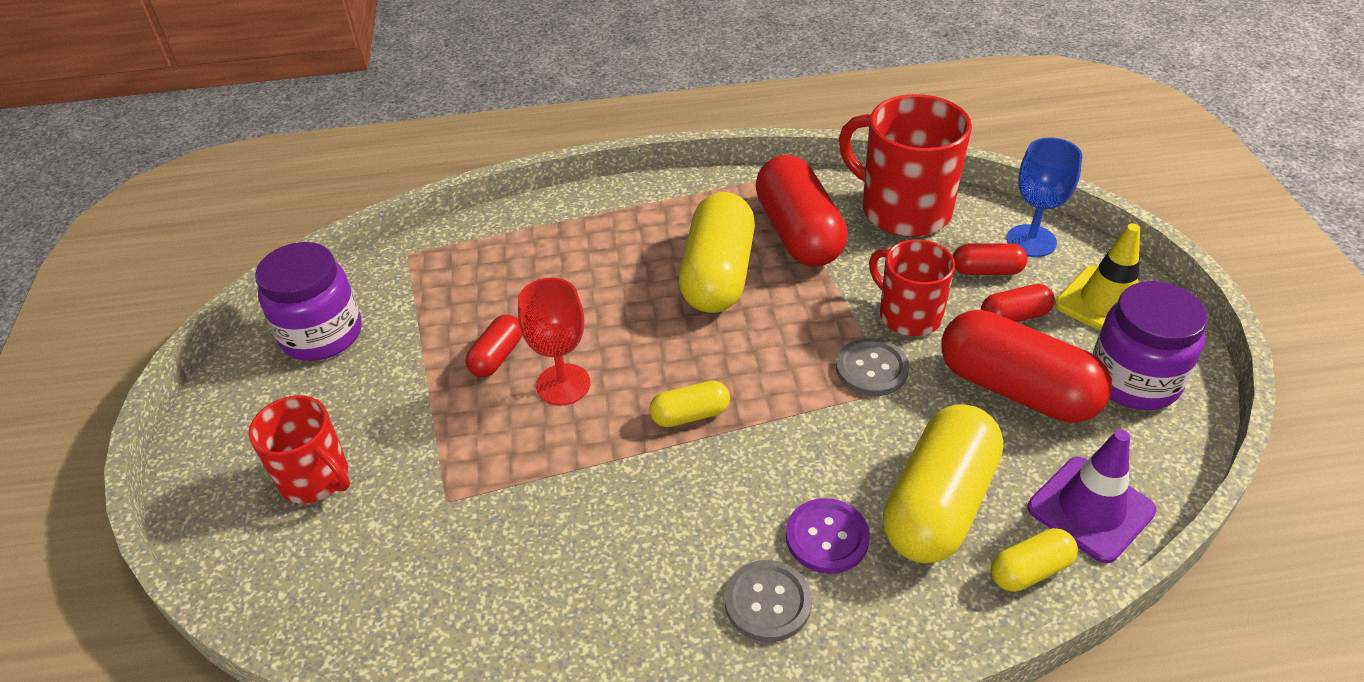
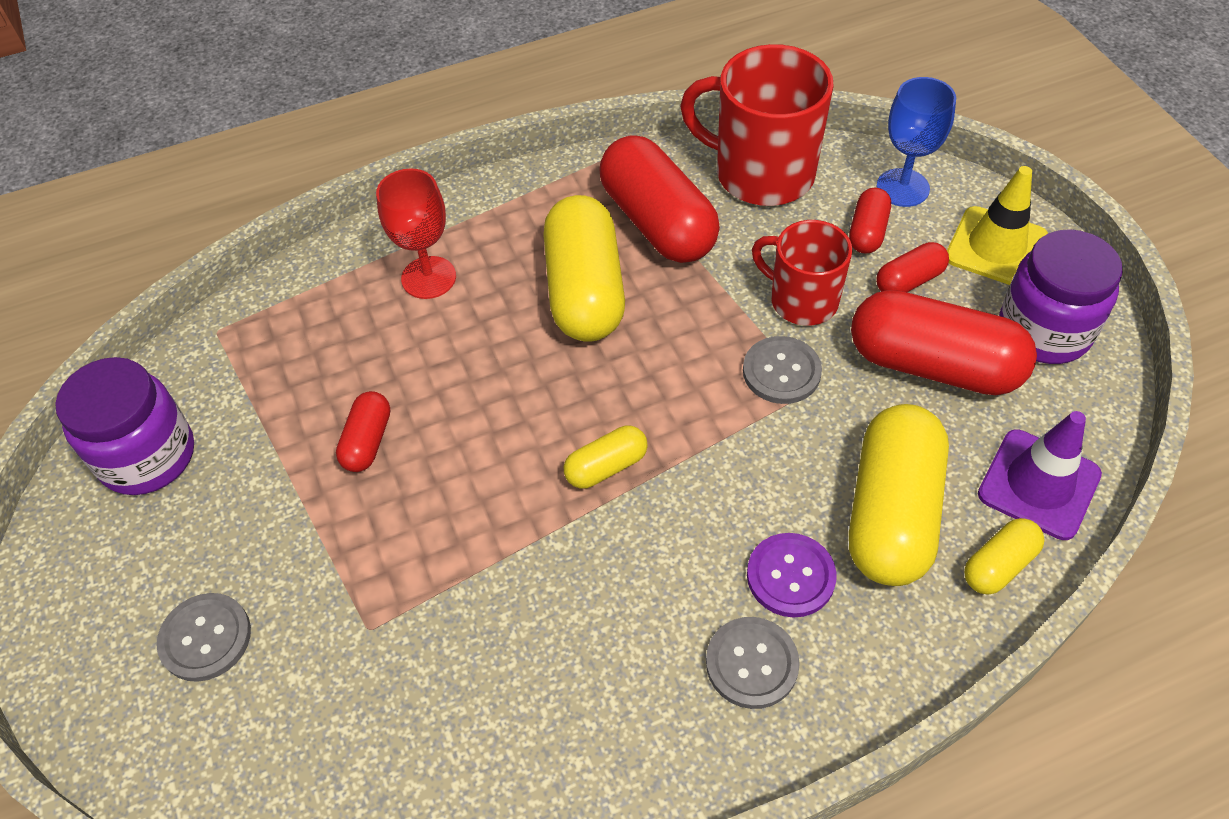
camera: 15 degrees left, 10 degrees up
(315, 478) = (205, 638): red mug -> grey button
(563, 384) = (454, 460): red goblet -> red goblet (428, 277)
(987, 271) = (867, 232): red capsule -> red capsule turned 60 degrees counterclockwise

